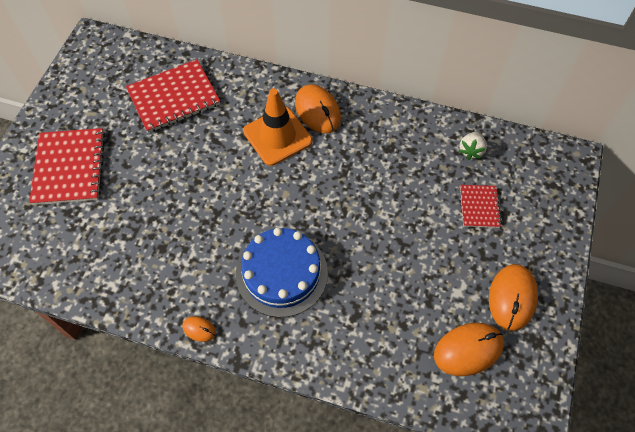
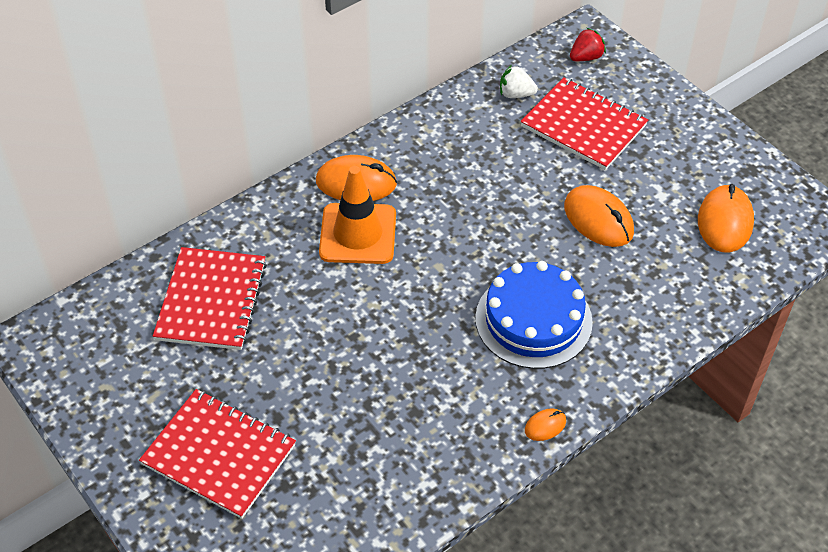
camera: 55 degrees left, 10 degrees down
(471, 151) = (516, 94): white strawberry -> white strawberry turned 135 degrees clockwise
(479, 207) = (583, 126): red notebook -> red notebook, size x1.84
(512, 298) = (696, 160): orange mouse -> orange mouse (598, 219)
(546, 172) = (586, 57): none -> red strawberry

